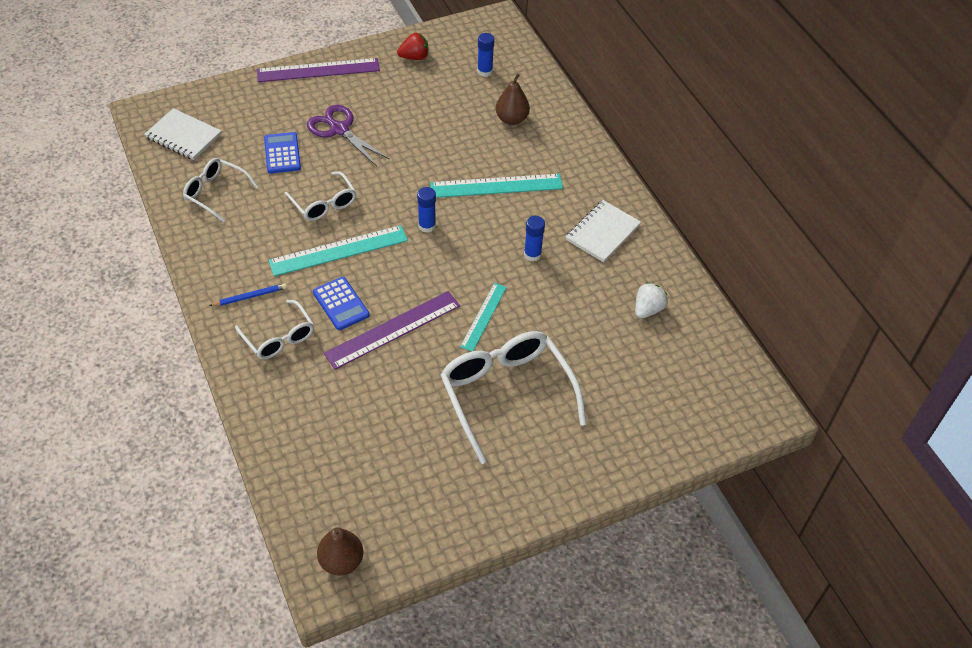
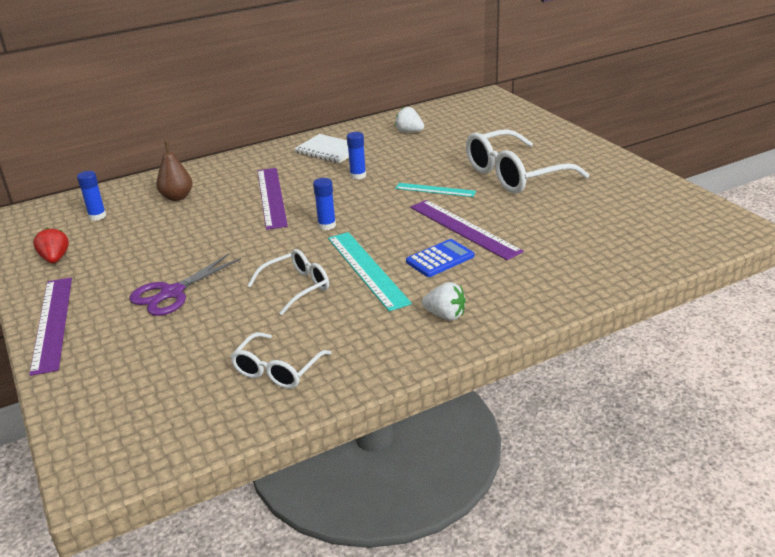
camera: 90 degrees left, 20 degrees down
(183, 136) = (159, 421): white notebook -> none
(250, 296) = (445, 315): blue pencil -> white strawberry
(279, 338) = (496, 288): white glasses -> none
(282, 153) = (208, 328): blue calculator -> none
(341, 561) = (719, 224): brown pear -> none
(496, 186) = (271, 197): turquoise ruler -> purple ruler

